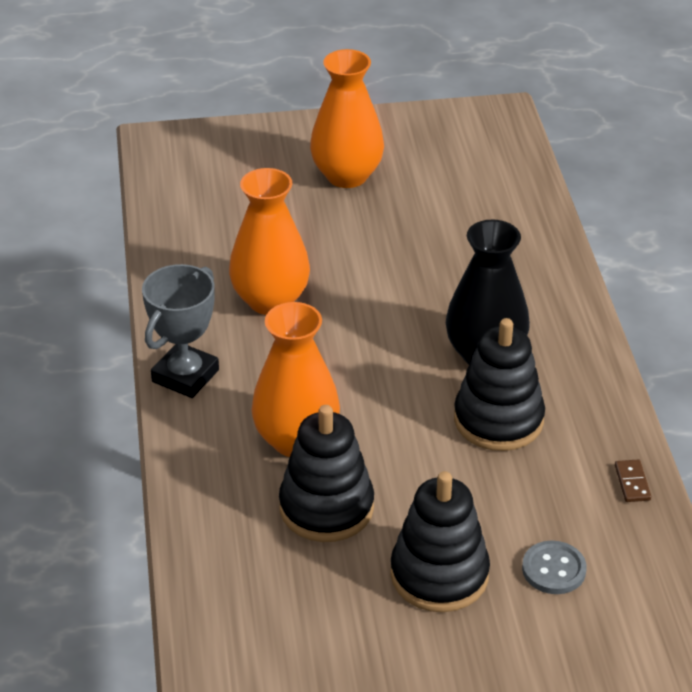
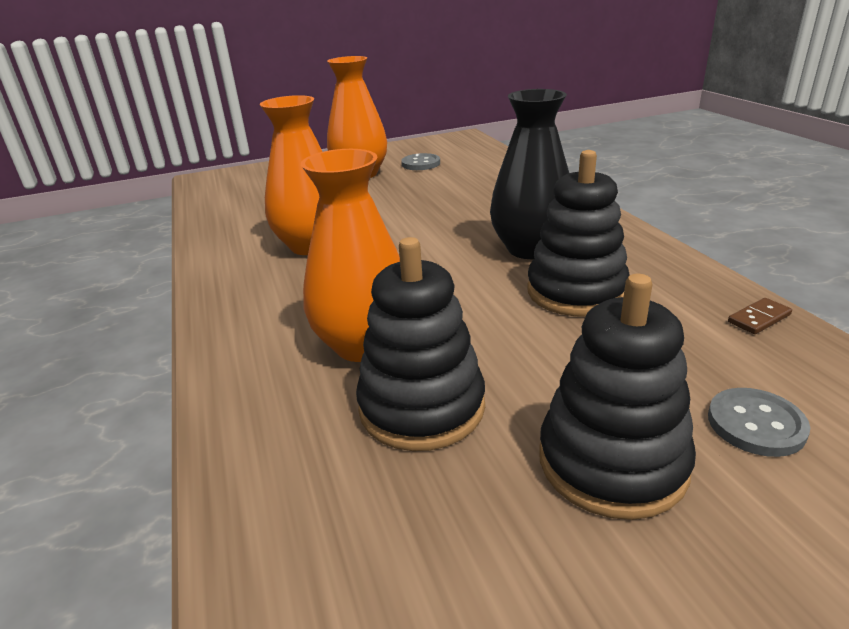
camera: 10 degrees left, 10 degrees down
(185, 376) = (228, 310): grey trophy -> none
(425, 169) = (421, 164): none -> grey button
(632, 483) = (759, 318): brown domino -> brown domino turned 75 degrees clockwise

